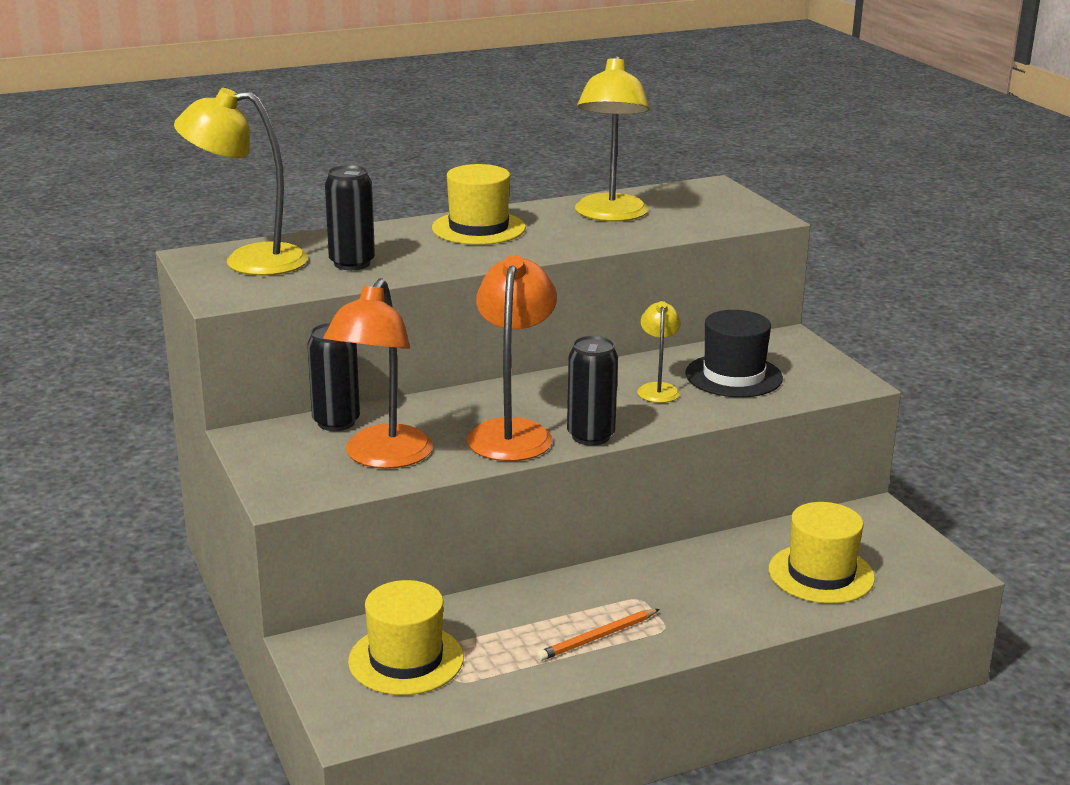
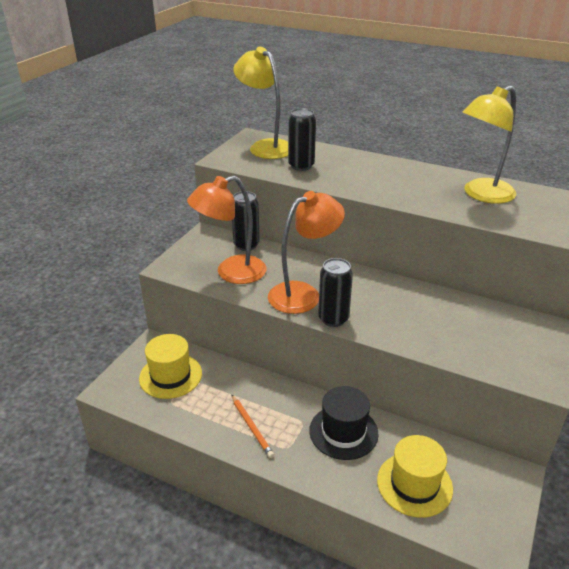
camera: 50 degrees right, 10 degrees up
(478, 228) = (395, 172): yellow hat -> none
(597, 638) = (252, 427): orange pencil -> orange pencil turned 135 degrees counterclockwise
(658, 389) = (416, 313): yellow lamp -> none
(733, 376) = (473, 331): black hat -> black hat (343, 432)

